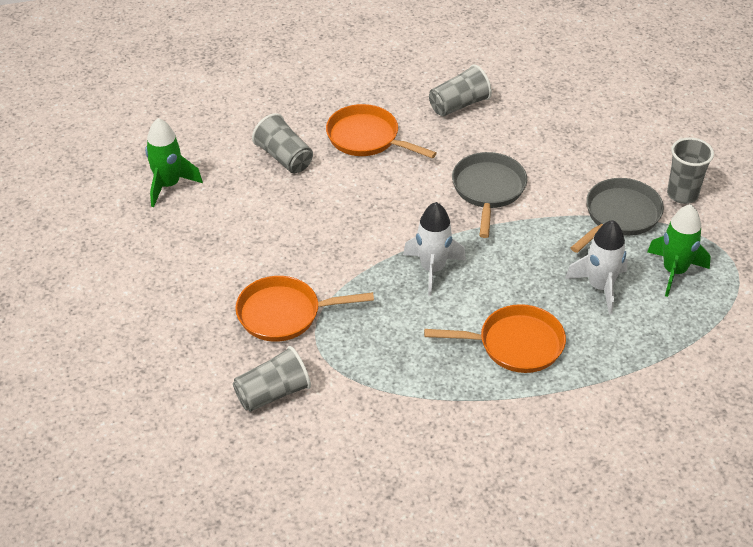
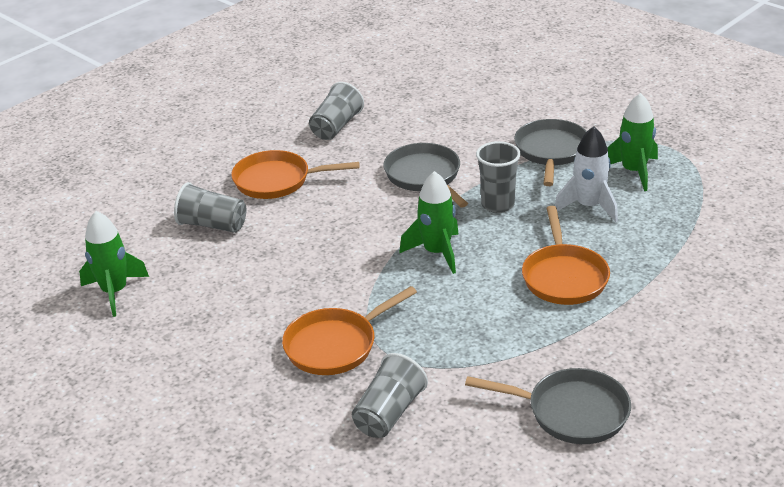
camera: 30 degrees left, 10 degrees down
(407, 468) = (571, 412): none -> grey pan
(432, 269) = (437, 253): white rocket -> green rocket
(515, 344) = (564, 277): orange pan -> orange pan turned 120 degrees clockwise
(682, 194) = (584, 118): grey cup -> grey cup (497, 204)

